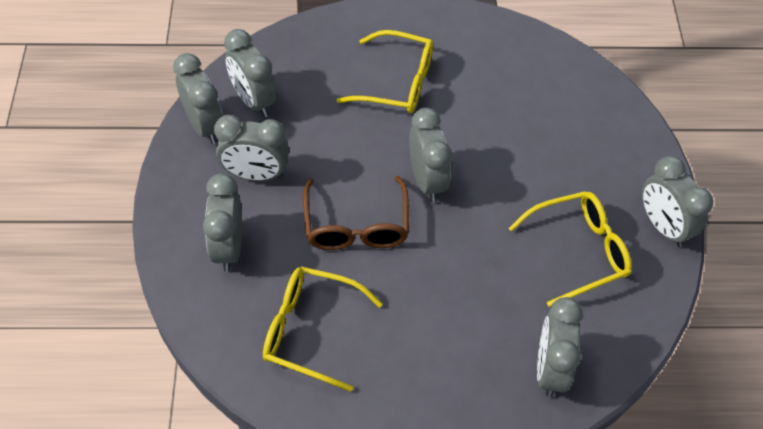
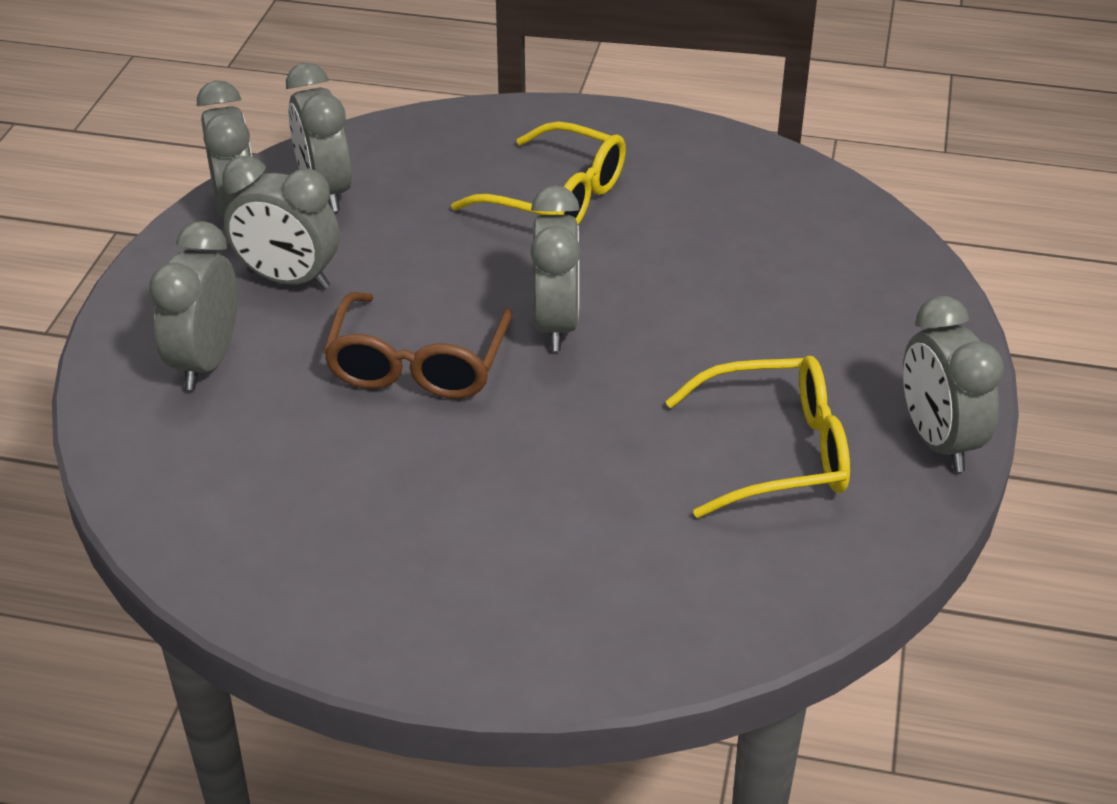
camera: 15 degrees right, 15 degrees down
(310, 330) = (286, 487): yellow glasses -> none
(550, 369) = (668, 605): grey clock -> none

